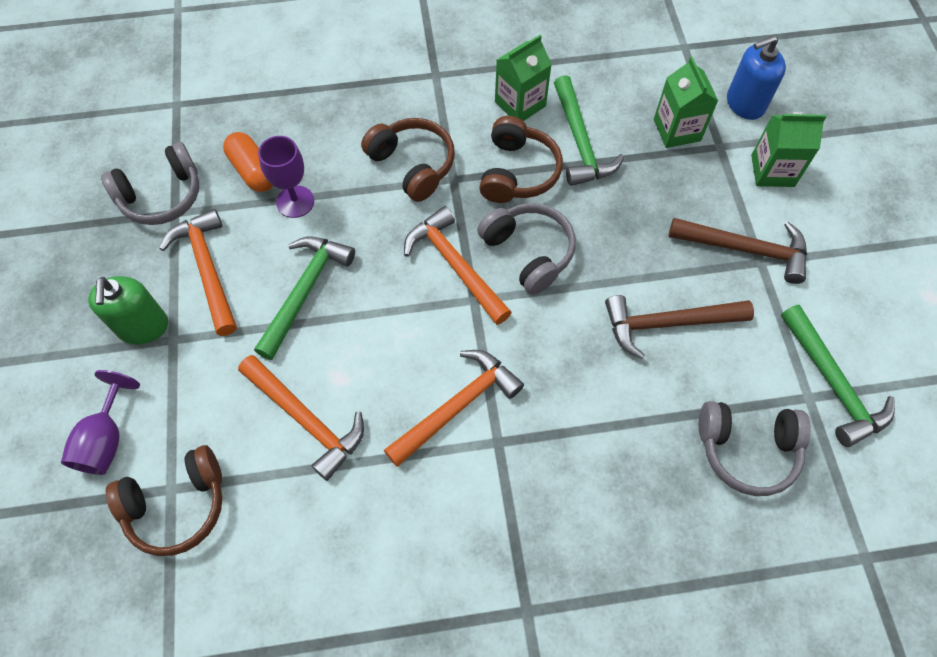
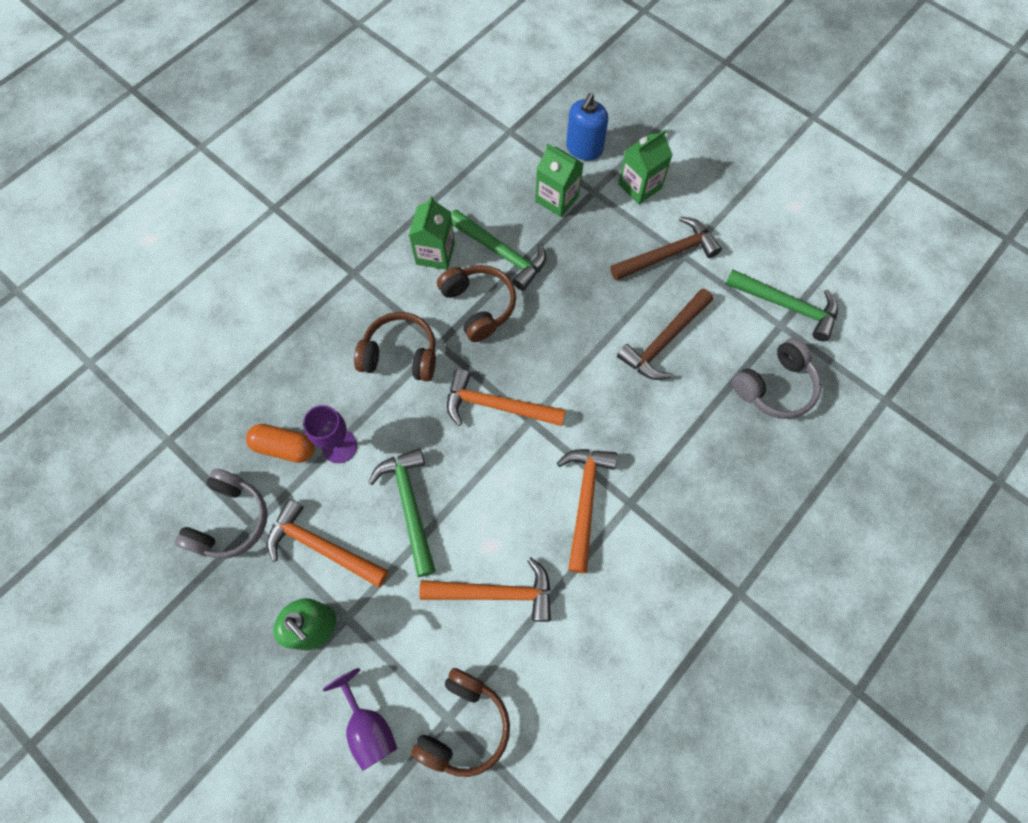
camera: 40 degrees left, 5 degrees up
(528, 252) = (537, 359): grey headphones -> none

